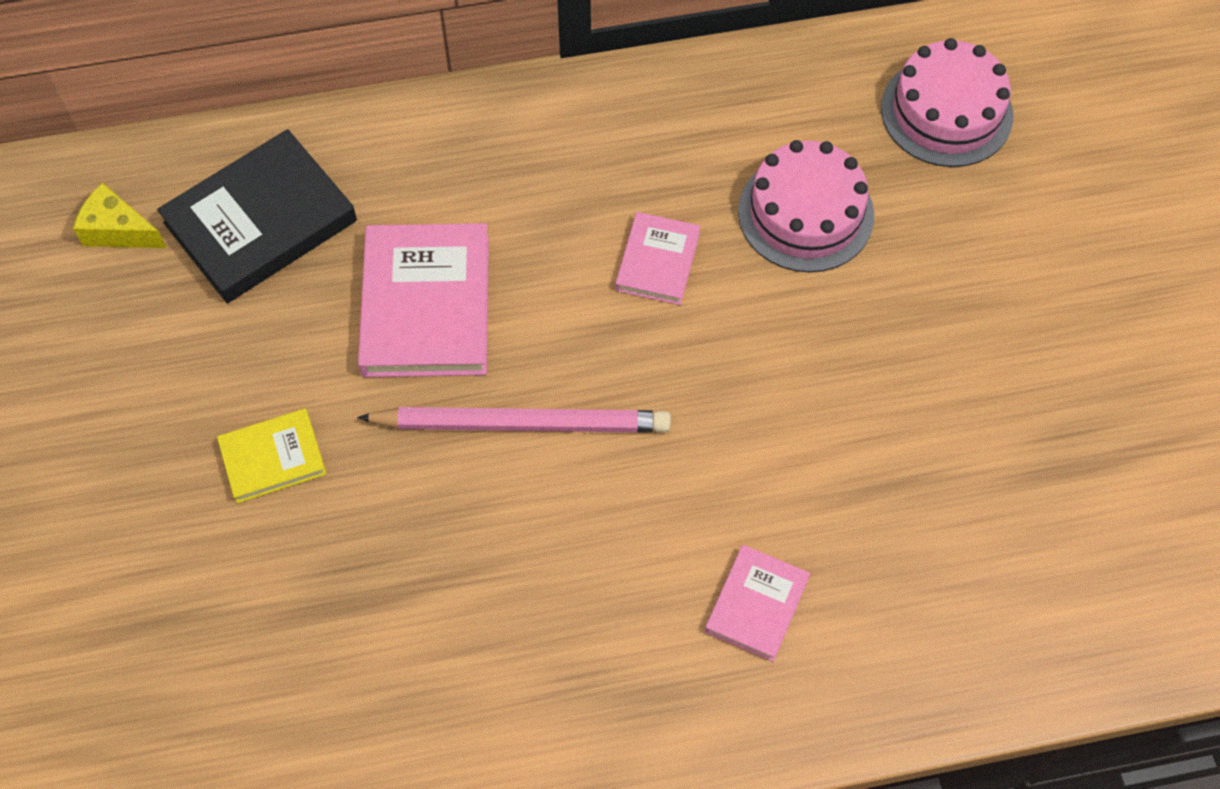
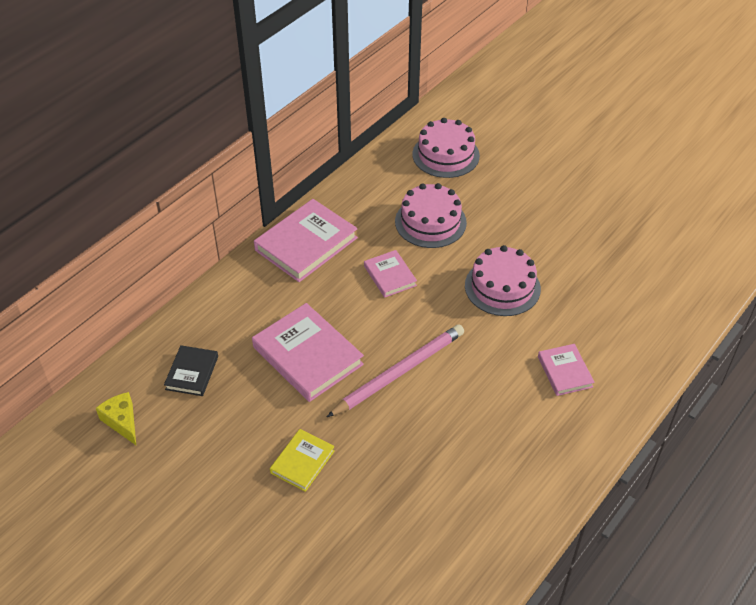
camera: 40 degrees left, 15 degrees down
(118, 231) = (122, 422): yellow cheese -> yellow cheese turned 75 degrees clockwise
(260, 222) = (192, 373): black book -> black book, size x0.55
(590, 126) = (306, 244): none -> pink book
(805, 399) = (502, 287): none -> pink cake

